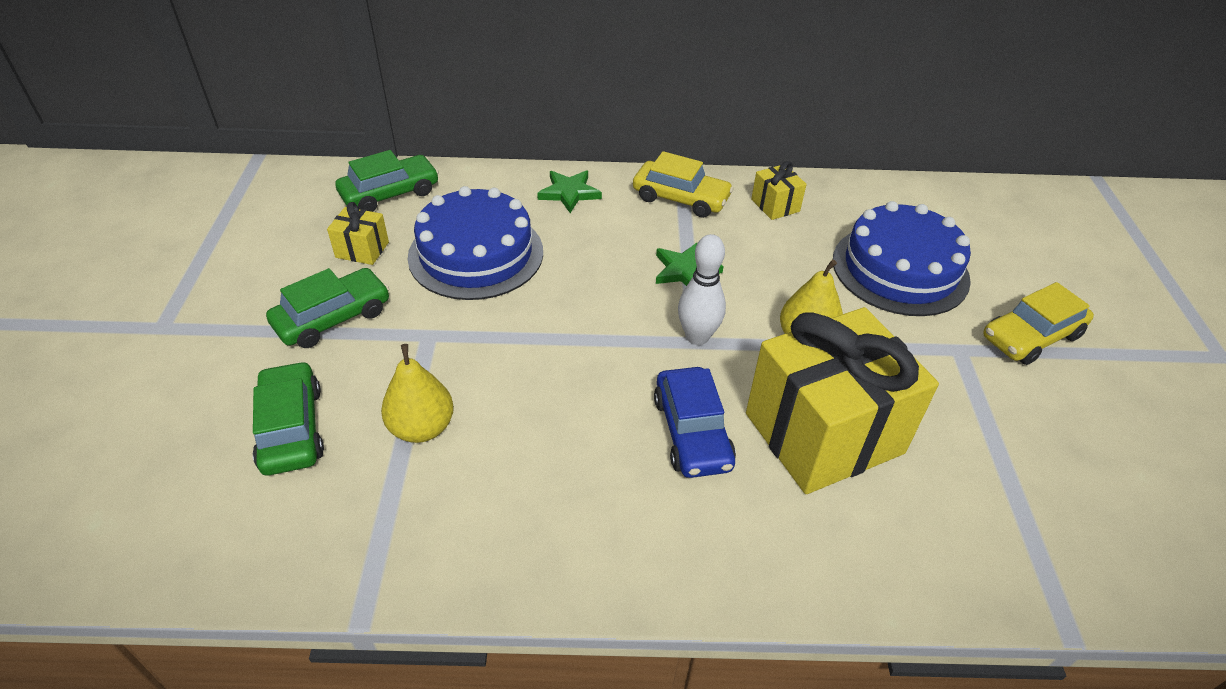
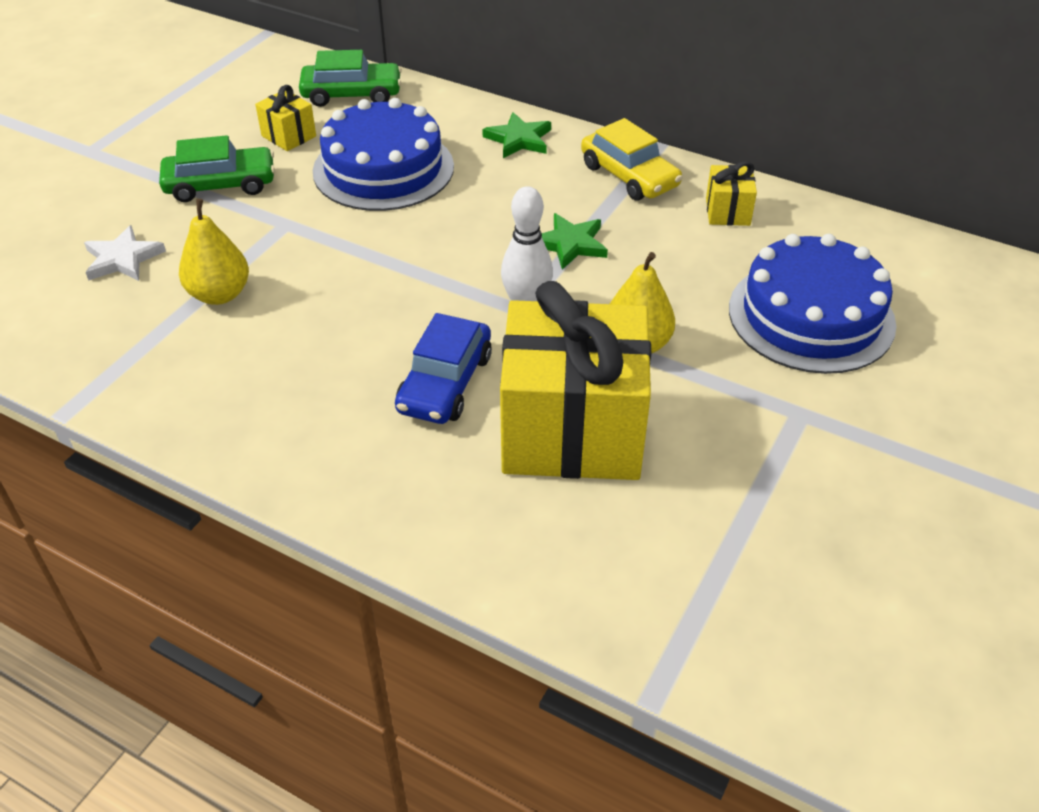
camera: 30 degrees right, 0 degrees up
(291, 428) = (123, 259): green car -> white star
(1031, 336) = (903, 431): yellow car -> none

